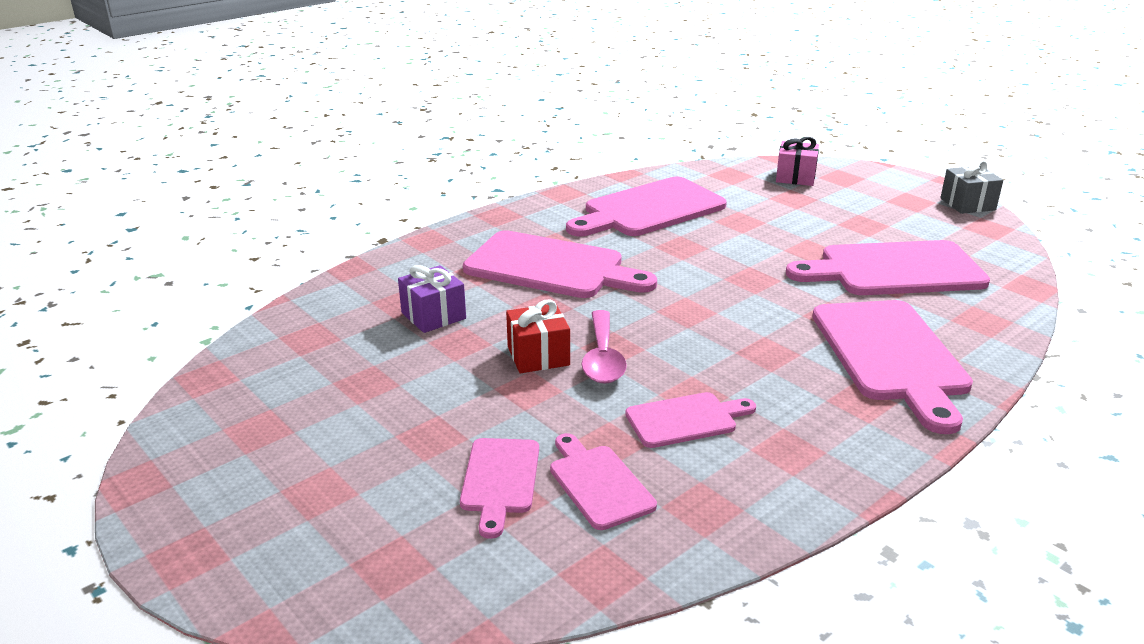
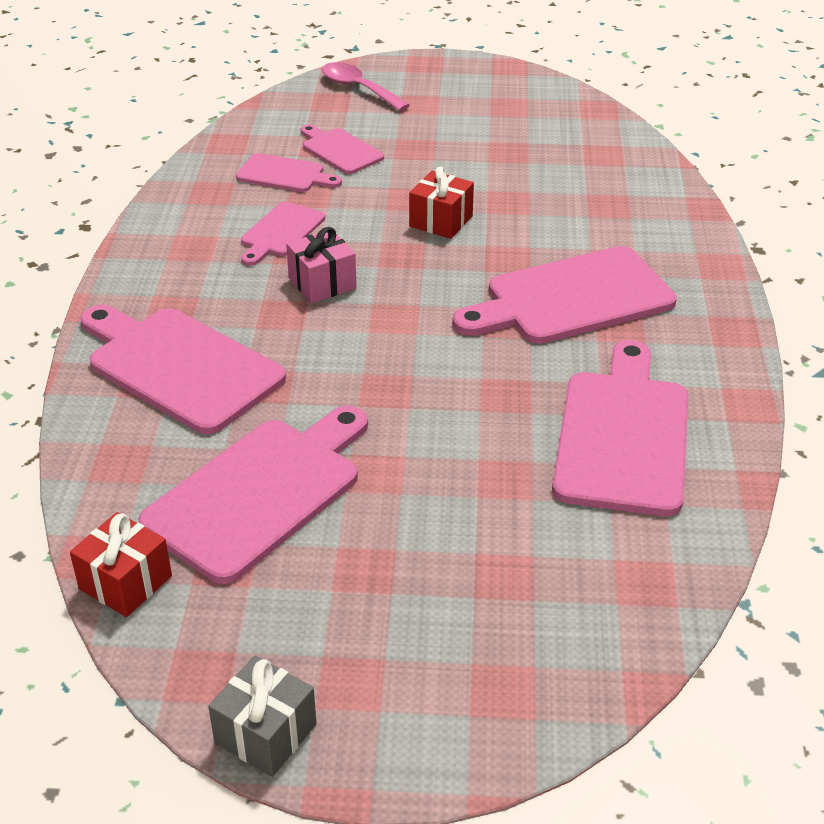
camera: 135 degrees right, 10 degrees up
(433, 316) = (565, 209): purple gift -> none
(602, 357) = (396, 243): pink spoon -> pink spoon (358, 89)
(795, 177) = (562, 640): pink gift -> pink gift (322, 283)
(1012, 269) = (125, 582): none -> red gift

